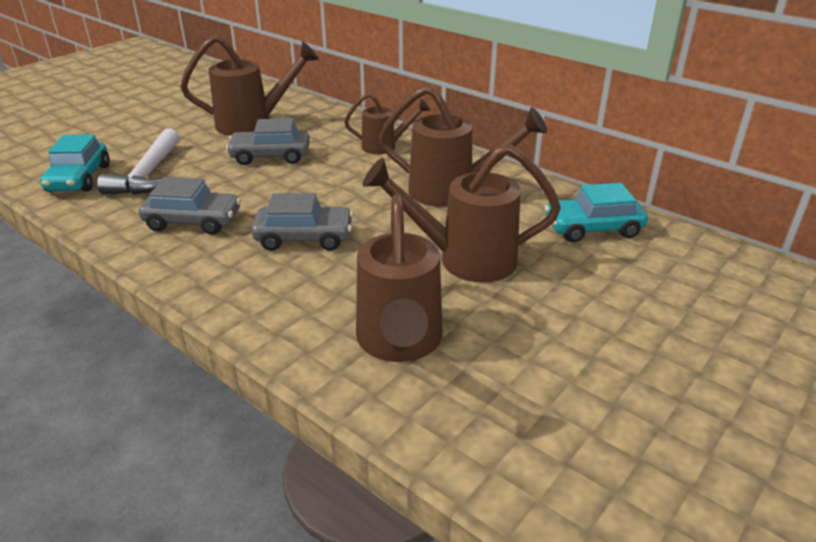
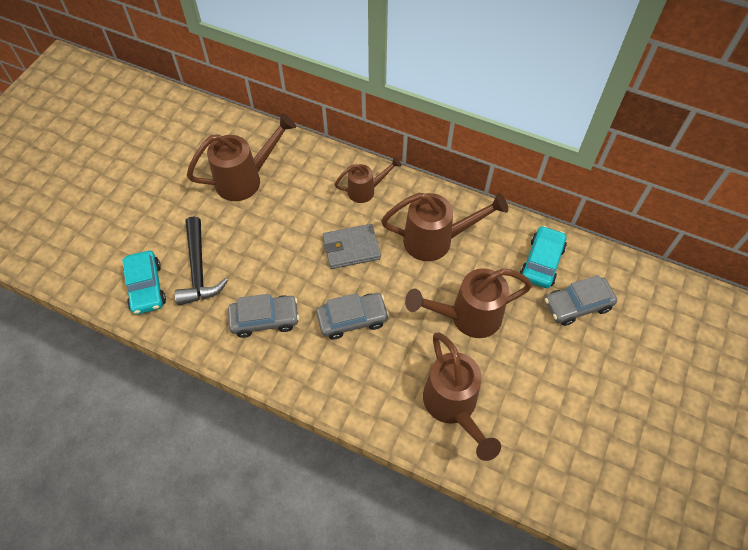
camera: 15 degrees left, 25 degrees up
(148, 174) = (198, 270): white hammer -> black hammer
(270, 156) = (282, 223): grey car -> grey car (577, 305)
(340, 183) = (351, 248): none -> grey wallet
(593, 228) = (542, 262): turquoise car -> turquoise car turned 135 degrees clockwise

